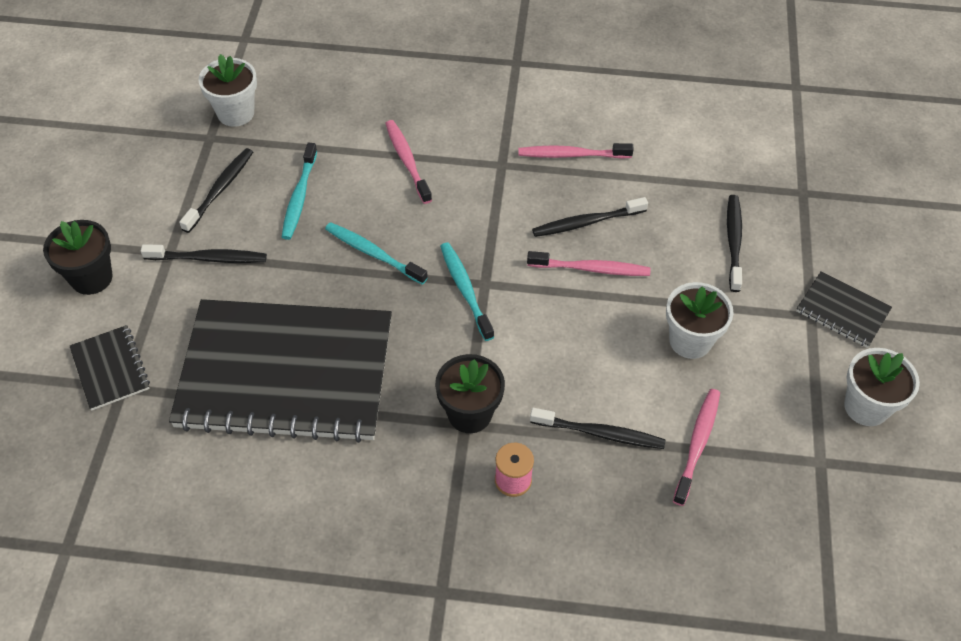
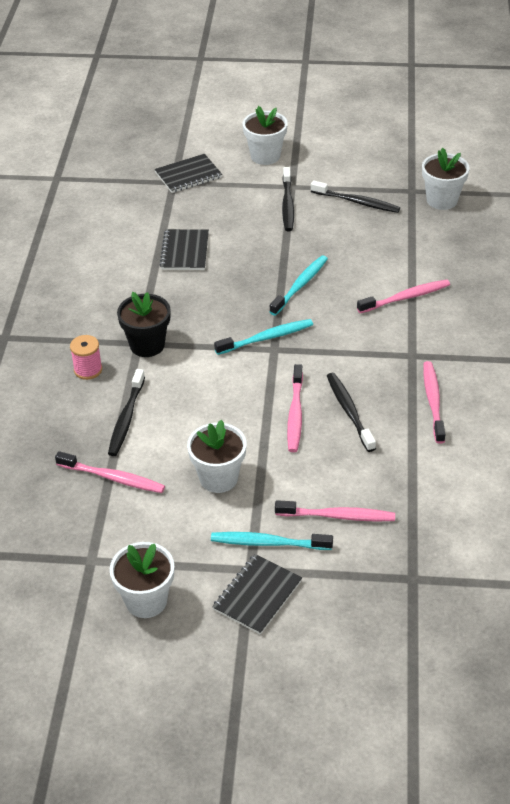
camera: 90 degrees right, 10 degrees down
(91, 278) = (265, 156): black flower pot -> white flower pot
(286, 373) = (185, 251): black notebook -> black notebook, size x0.41
(299, 197) = (355, 242): turquoise toothbrush -> turquoise toothbrush (268, 543)
(733, 242) = (338, 516): black toothbrush -> pink toothbrush

